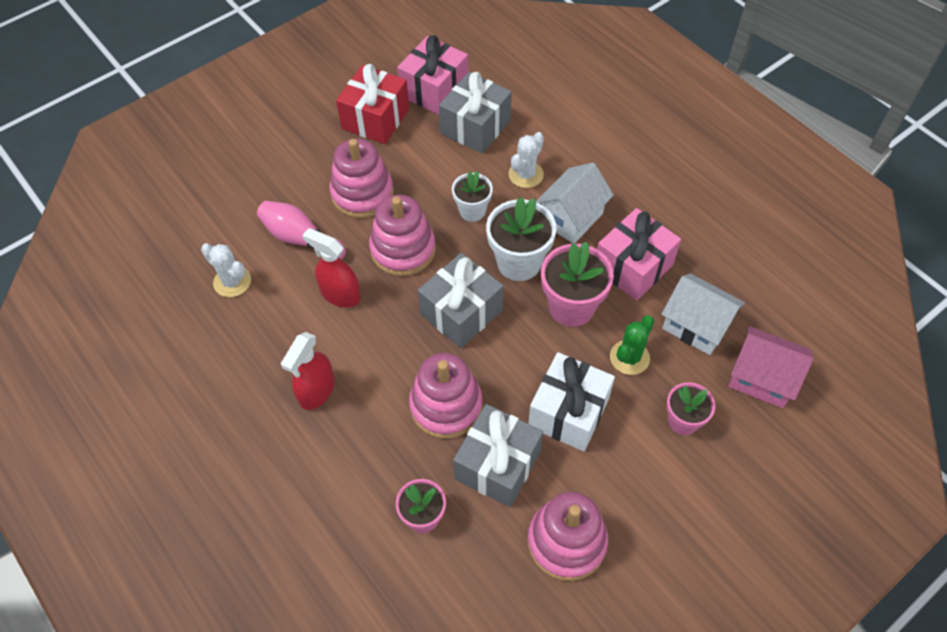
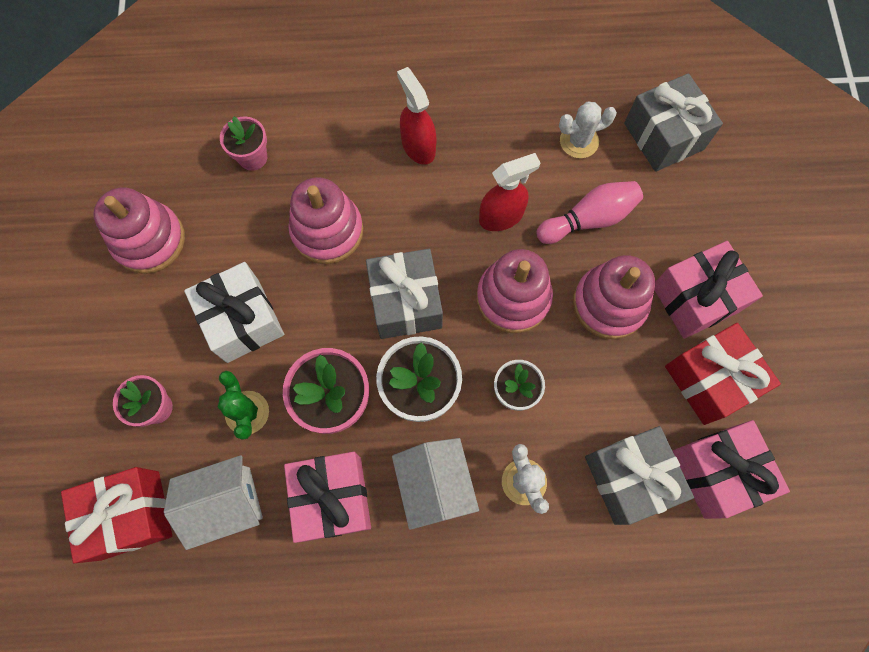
camera: 125 degrees right, 15 degrees up
(320, 151) = (695, 298): none -> pink gift
(497, 465) = (246, 234): grey gift -> grey gift (663, 136)
(762, 378) = (130, 515): pink house -> red gift

